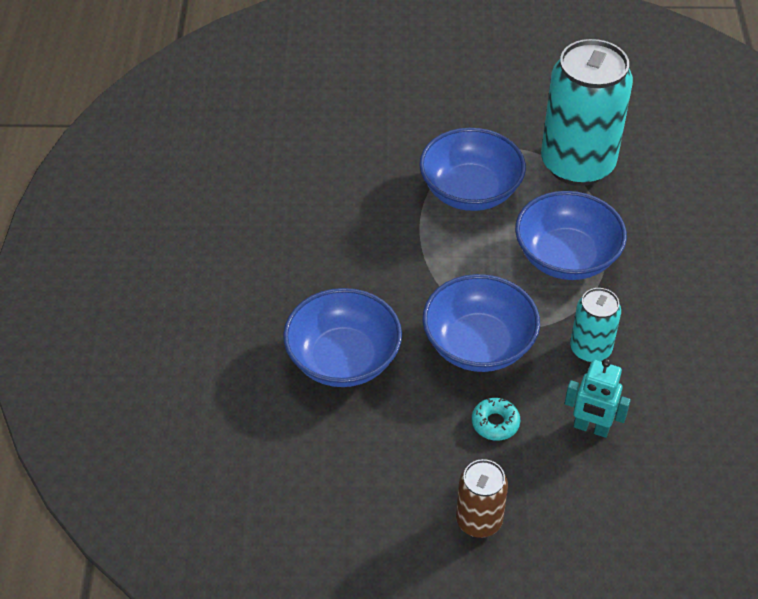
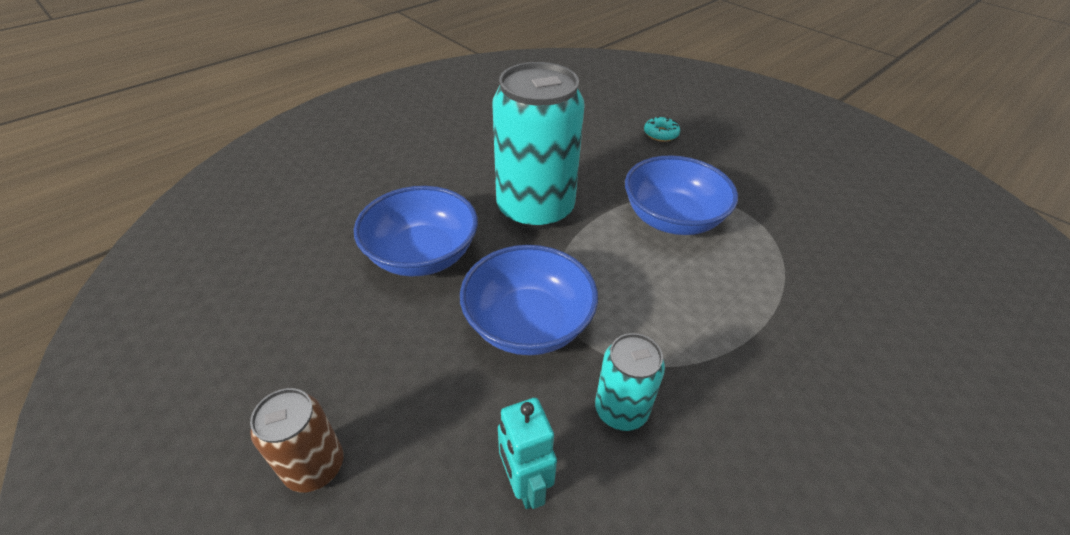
camera: 45 degrees right, 5 degrees down
(495, 423) = (451, 395): turquoise donut -> turquoise donut (661, 134)
(566, 257) = (696, 317): blue bowl -> none
(577, 164) = (796, 258): turquoise can -> turquoise can (535, 209)

